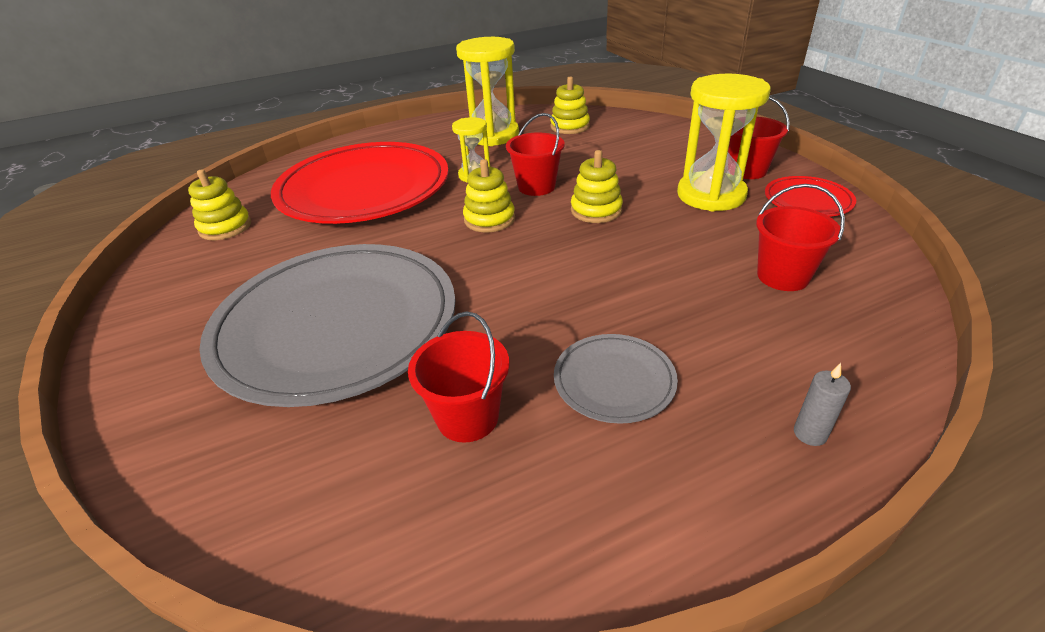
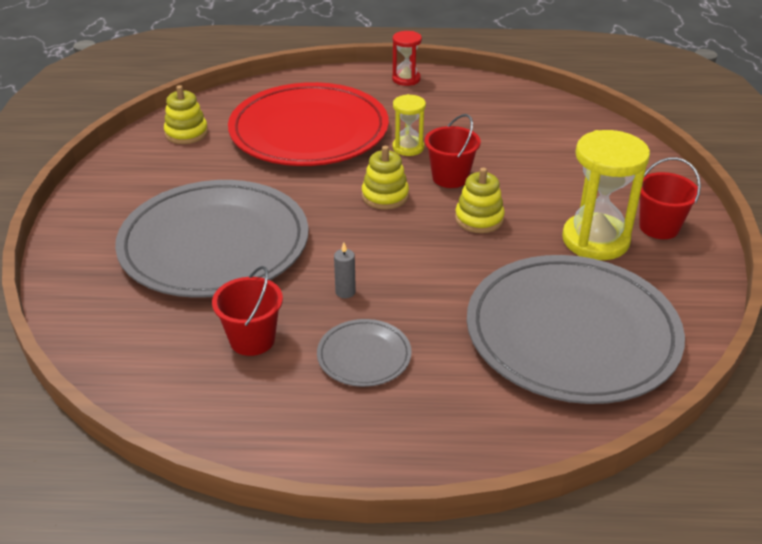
camera: 25 degrees right, 0 degrees up
(425, 128) = (406, 79): none -> red hourglass
(492, 135) = (459, 108): yellow hourglass -> none
(570, 126) = (540, 120): yellow stacking toy -> none
(783, 276) = (572, 333): red bucket -> grey plate
(807, 200) = (680, 277): red plate -> none
(810, 434) = (459, 441): grey candle -> grey candle (345, 292)

